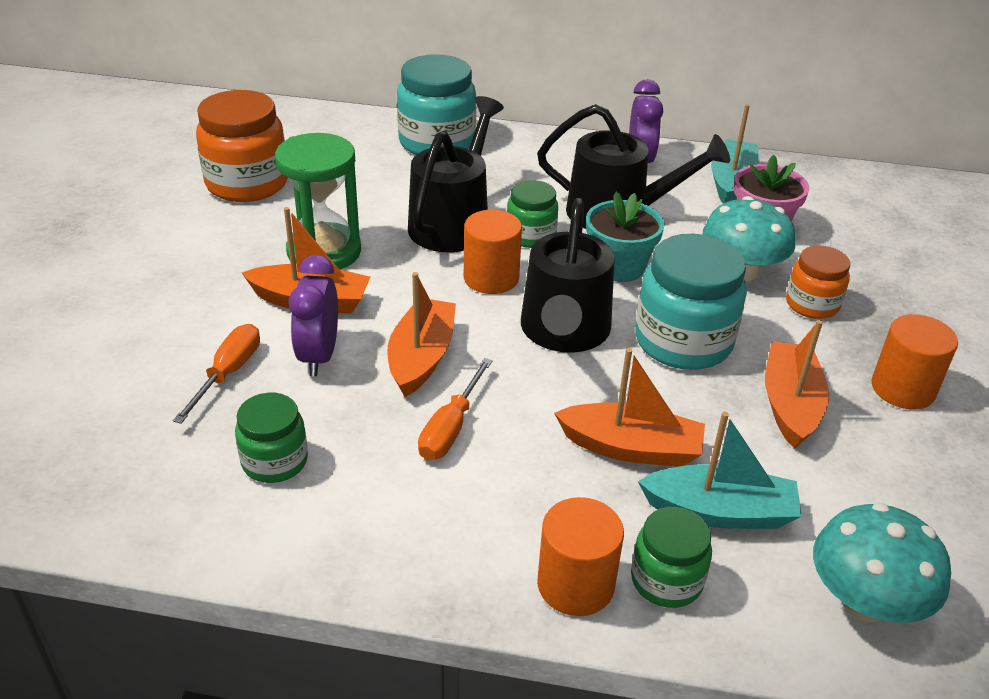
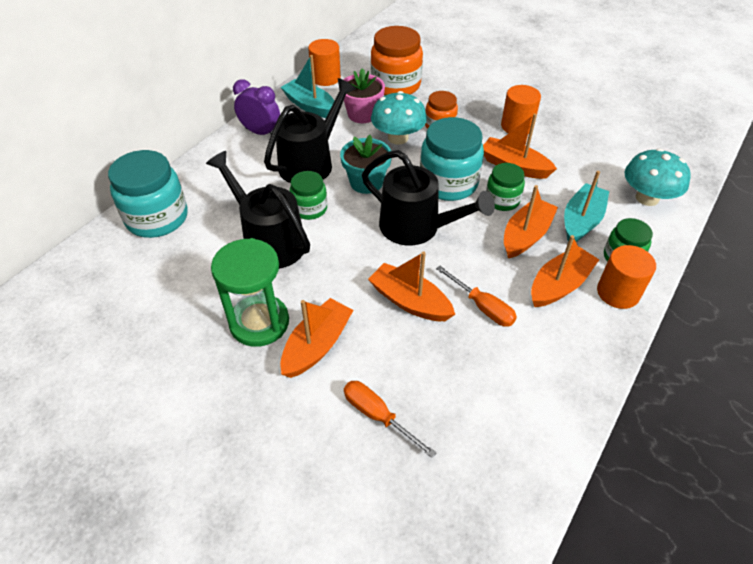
camera: 65 degrees left, 10 degrees up
(247, 183) = (125, 350): orange jar -> orange jar (395, 85)
(275, 461) = (482, 407): green jar -> green jar (502, 200)
(319, 356) = (383, 356): purple clock -> none
(491, 278) = (344, 242): orange cylinder -> orange cylinder (325, 78)
(546, 506) = (559, 285): none -> orange boat

